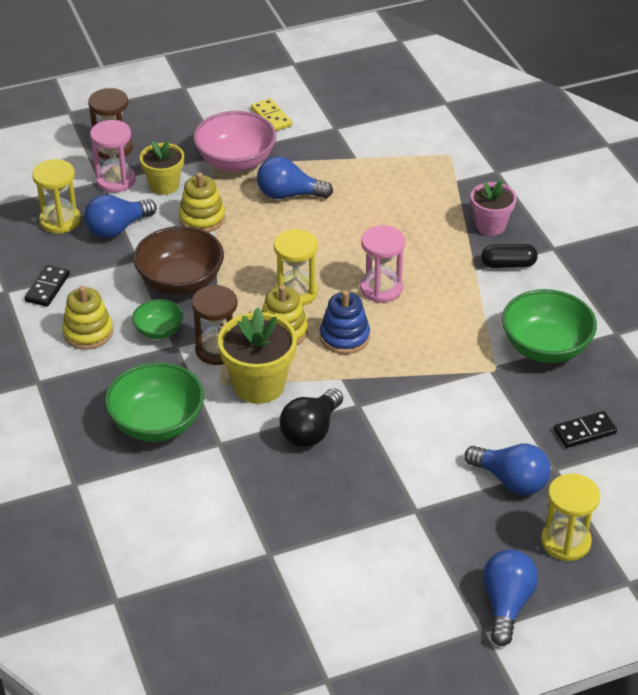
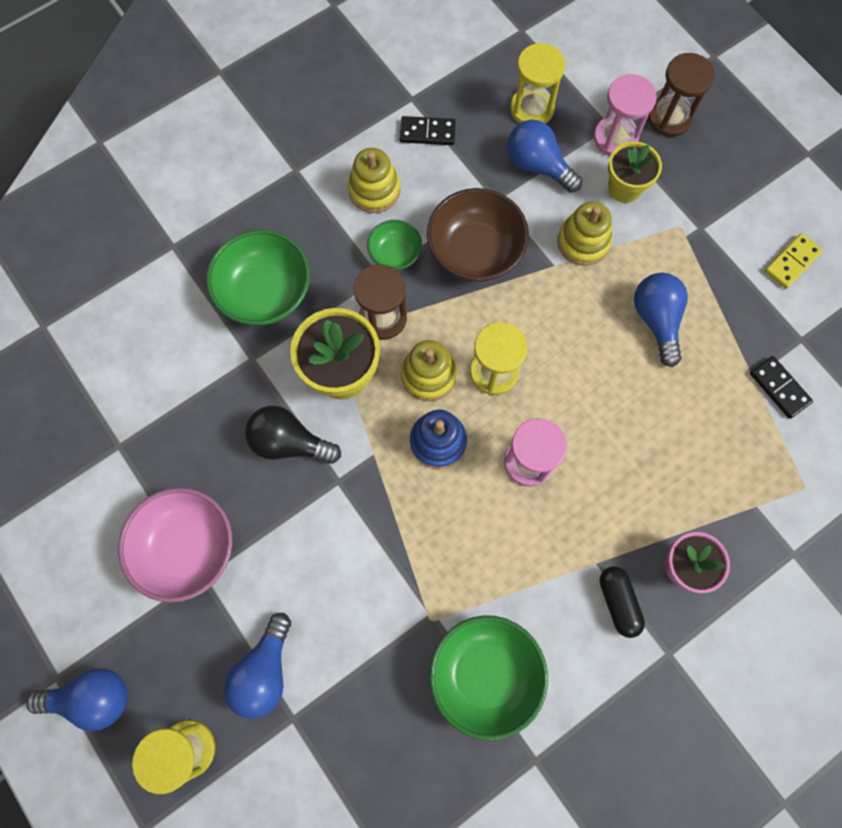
camera: 75 degrees right, 30 degrees up
(236, 161) = (694, 247): pink bowl -> pink bowl (187, 548)
(584, 431) = (358, 745): black domino -> black domino (779, 388)

